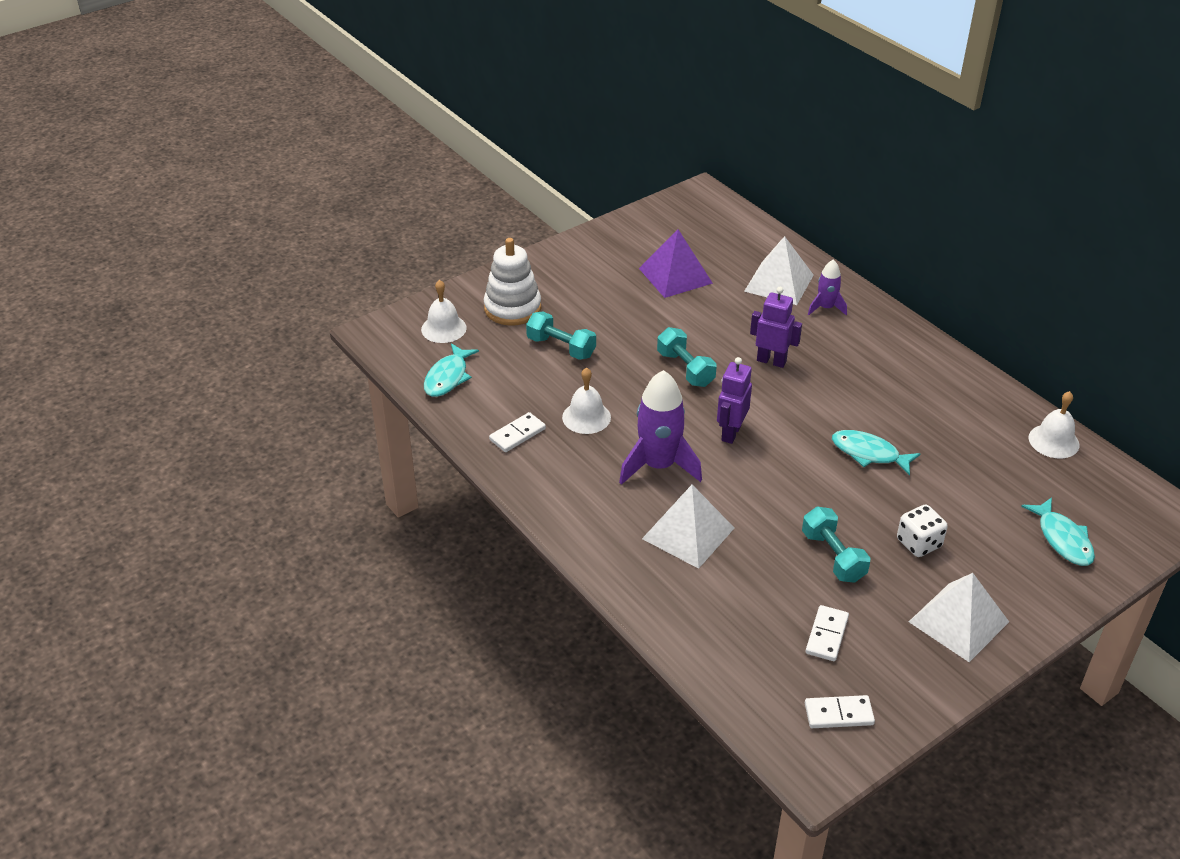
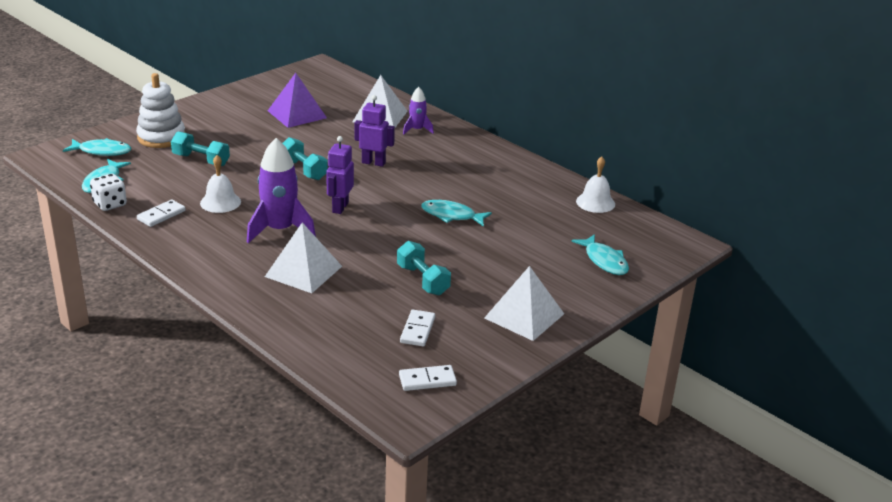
camera: 10 degrees left, 10 degrees down
(443, 328) = (102, 151): white bell -> turquoise fish
(918, 543) = (491, 269): white dice -> white dice (110, 204)

